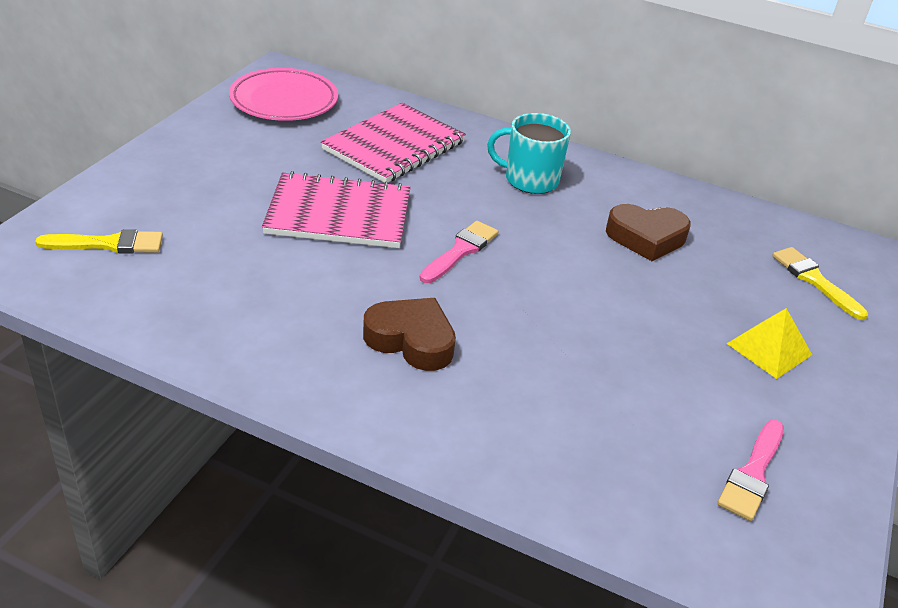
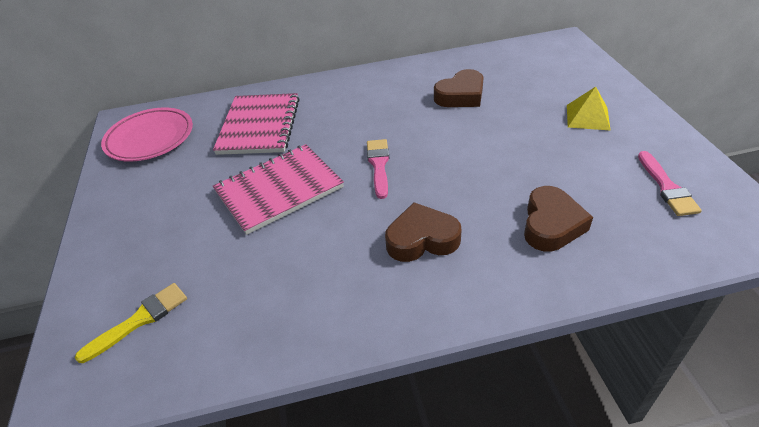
camera: 30 degrees left, 5 degrees up
(530, 180) = (362, 100): turquoise mug -> none
(560, 415) = (551, 224): none -> brown heart
(814, 280) = (559, 69): yellow brush -> none

